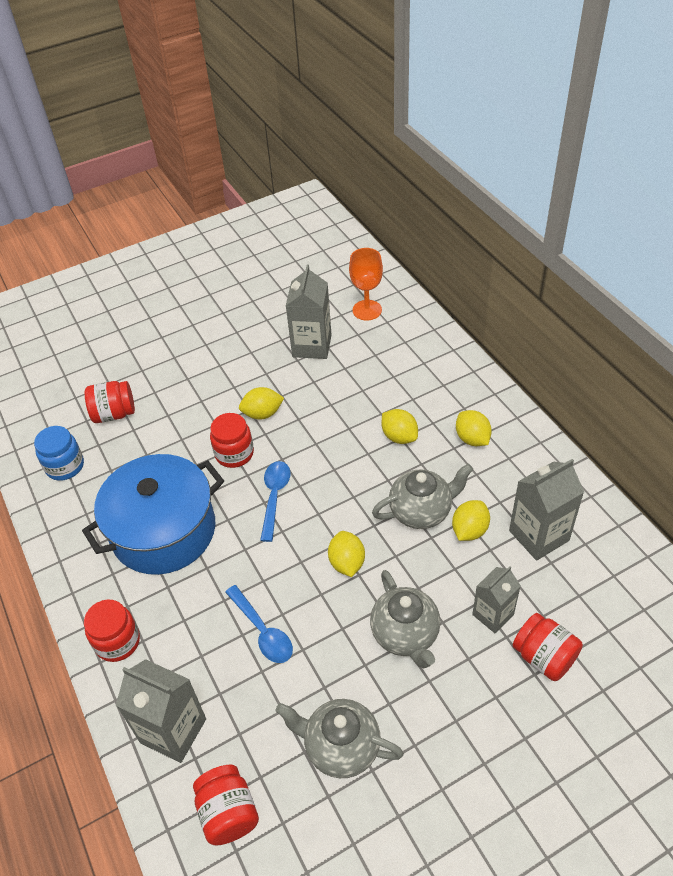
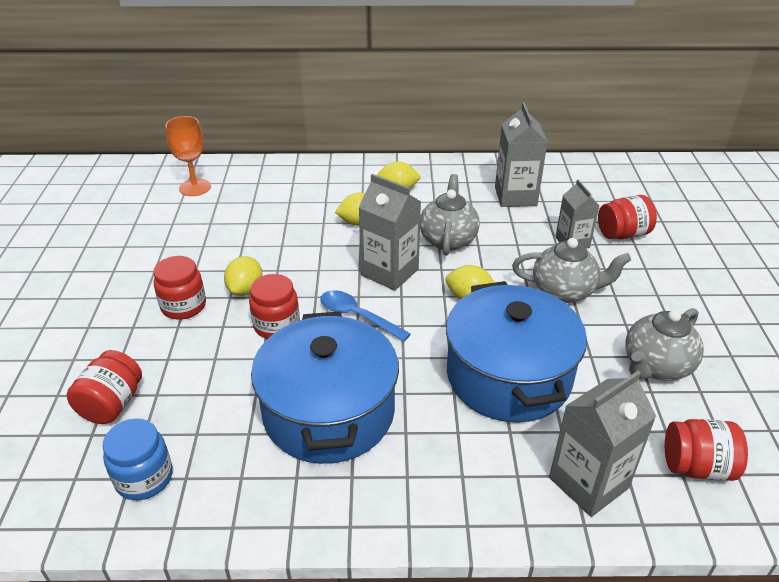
camera: 65 degrees left, 10 degrees down
(117, 642) = (450, 499): red jar -> red jar (184, 306)
(263, 631) = (508, 376): blue spoon -> blue pot
(312, 346) = (197, 231): grey carton -> grey carton (390, 272)
(469, 530) = (486, 224): yellow lemon -> none

